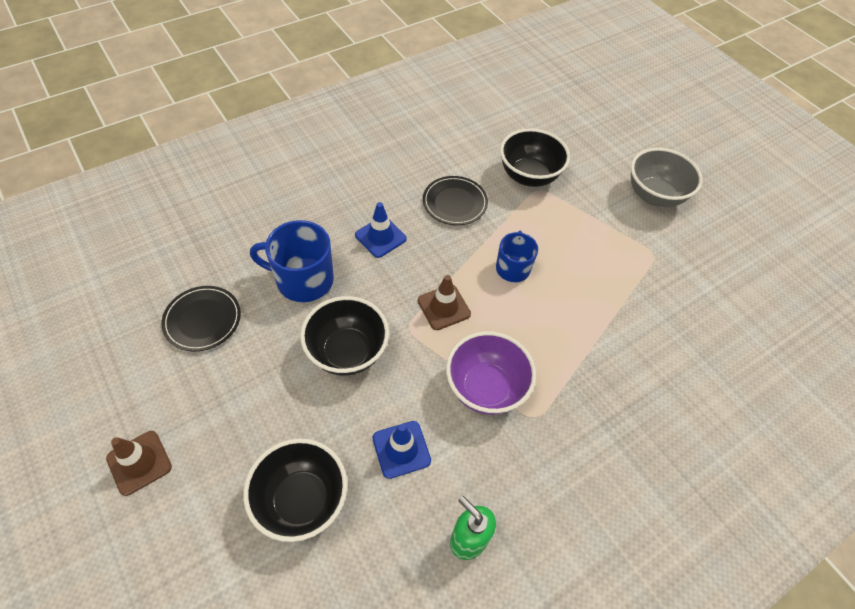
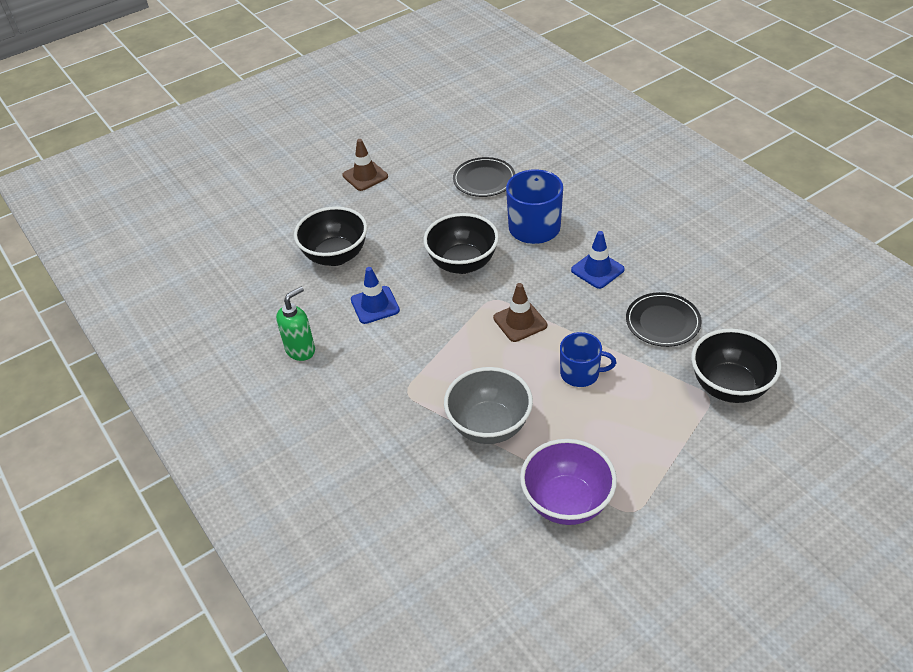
camera: 95 degrees right, 10 degrees down
(485, 388) = (434, 356): purple bowl -> purple bowl (567, 502)
(654, 196) = (741, 523): grey bowl -> grey bowl (489, 426)

